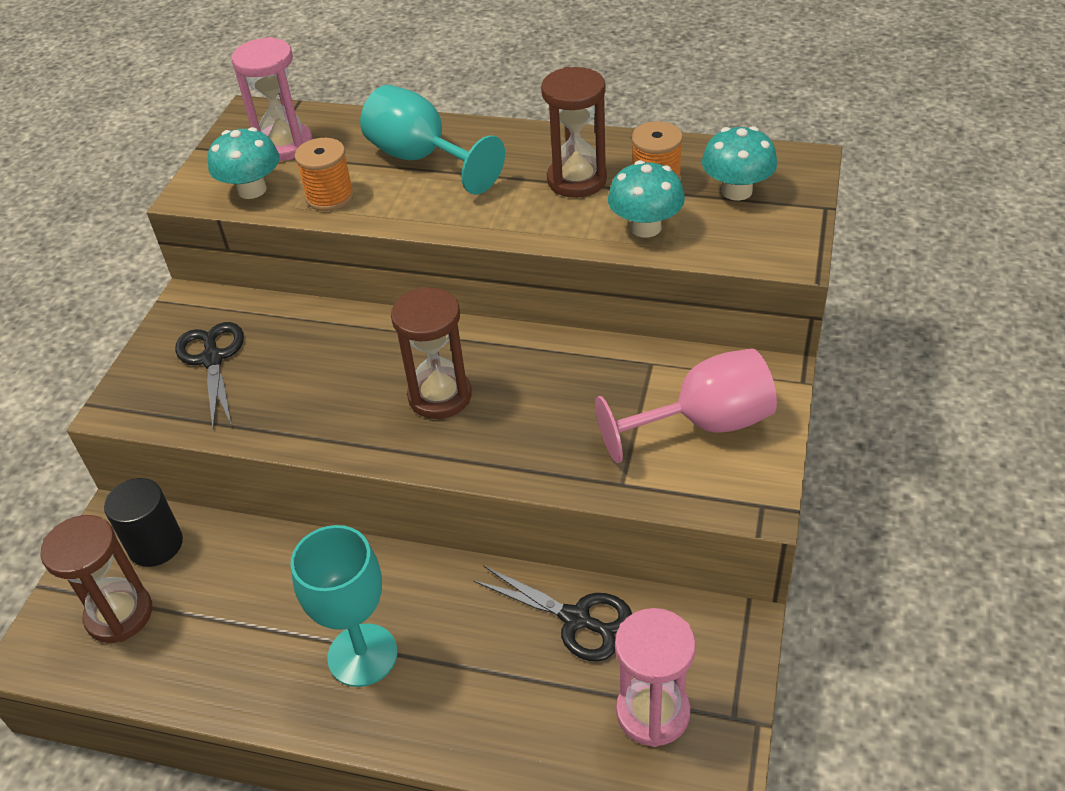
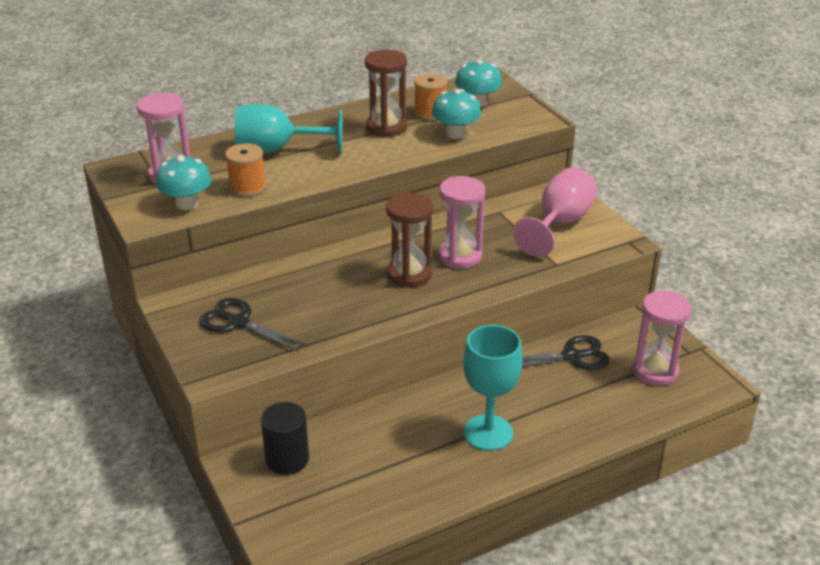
camera: 45 degrees left, 10 degrees down
(119, 614) = (315, 502): brown hourglass -> none
(524, 403) = (460, 256): none -> pink hourglass

